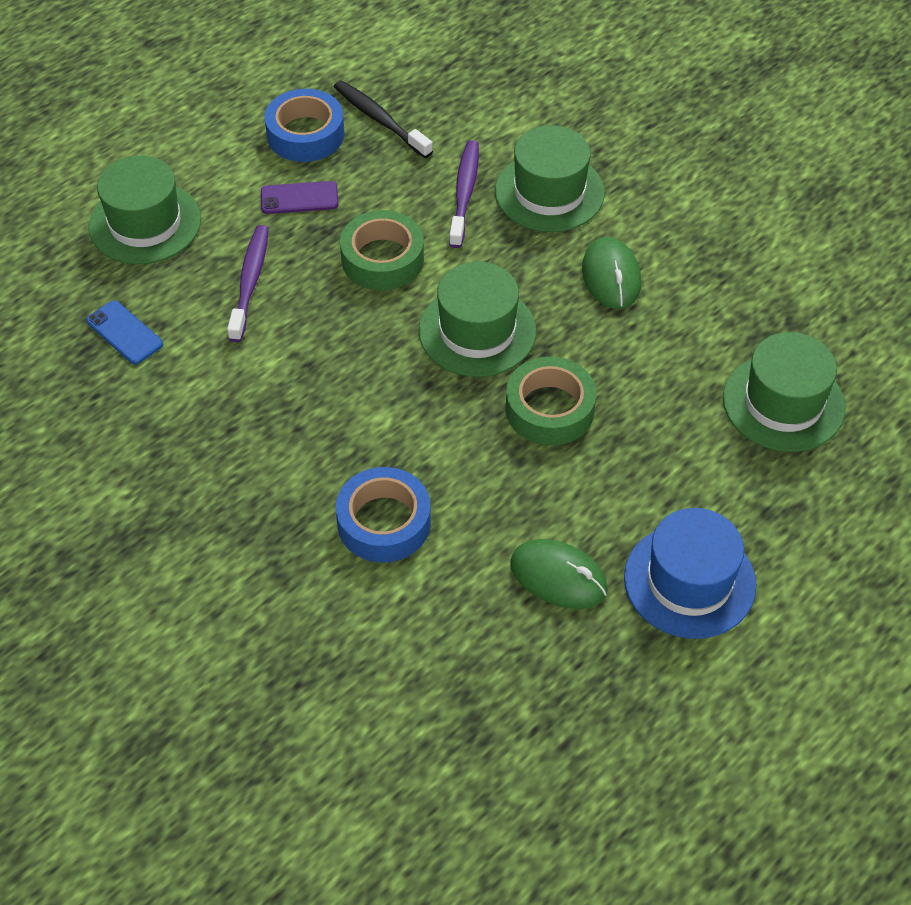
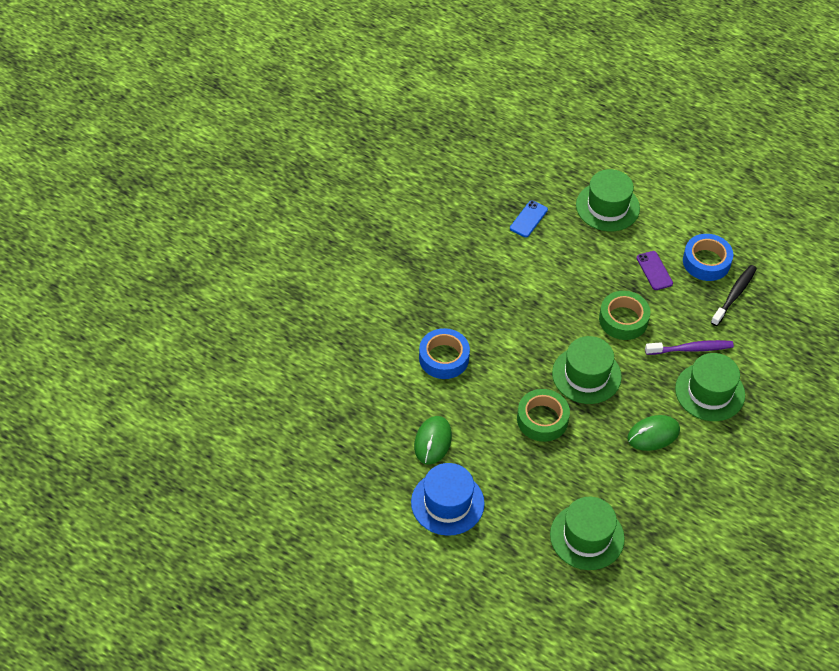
camera: 75 degrees right, 0 degrees up
(250, 282) = (583, 263): purple toothbrush -> none

